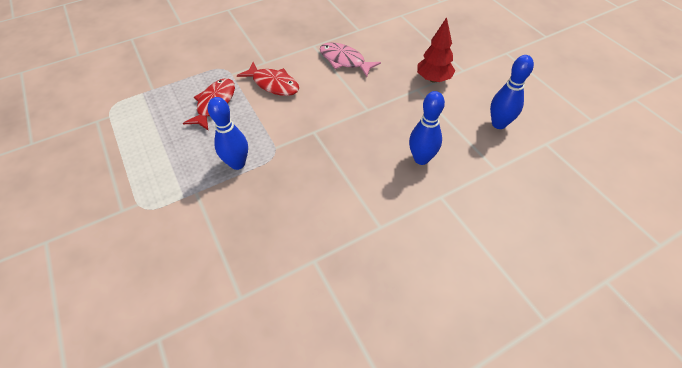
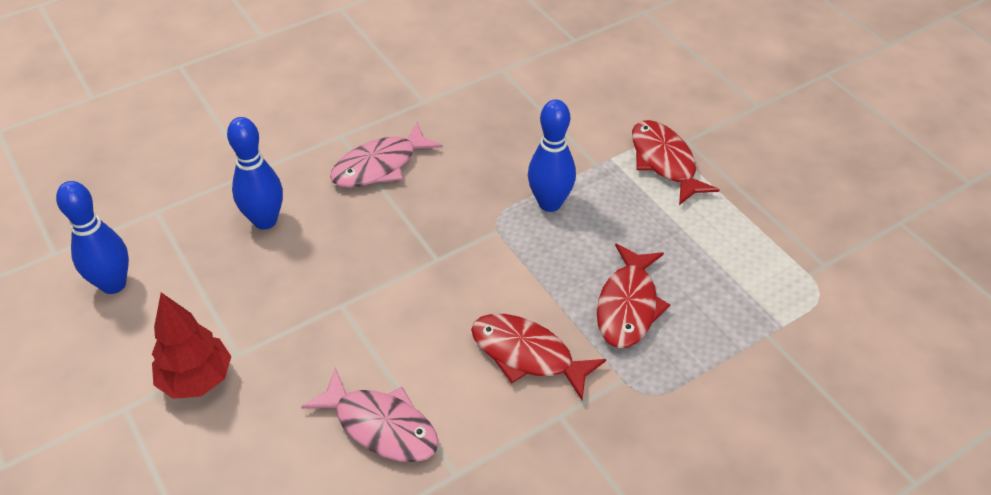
camera: 175 degrees right, 5 degrees down
(147, 192) = (664, 162): none -> red fish
(349, 197) = (380, 166): none -> pink fish

